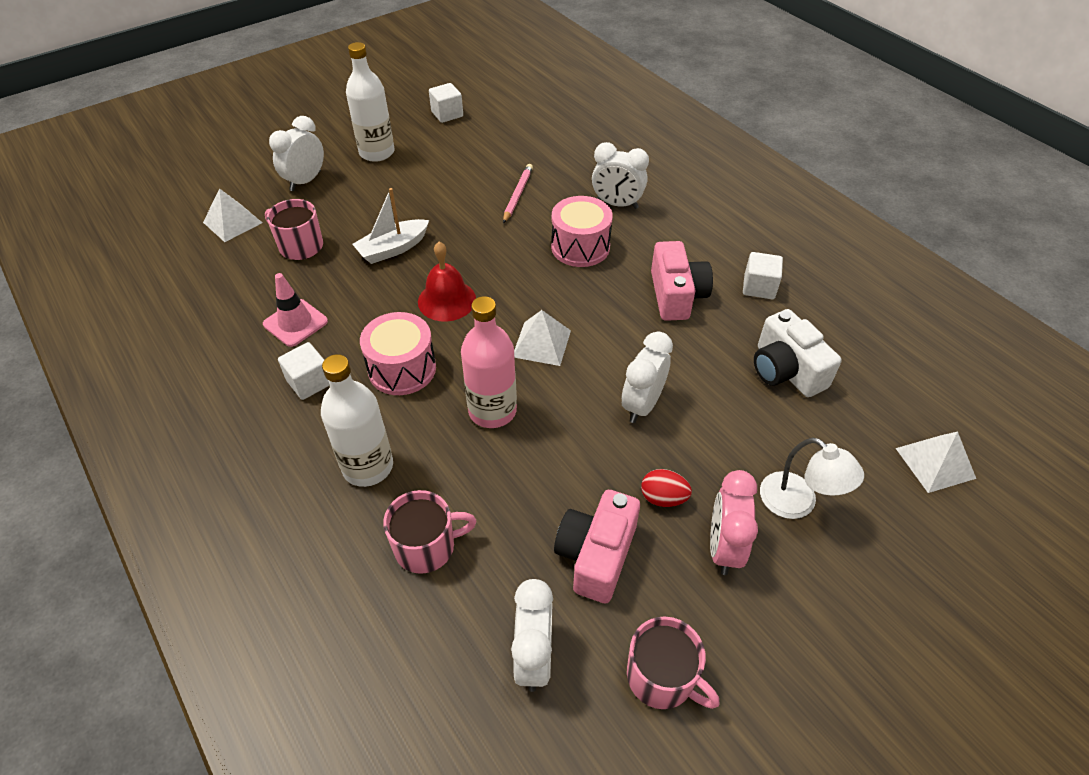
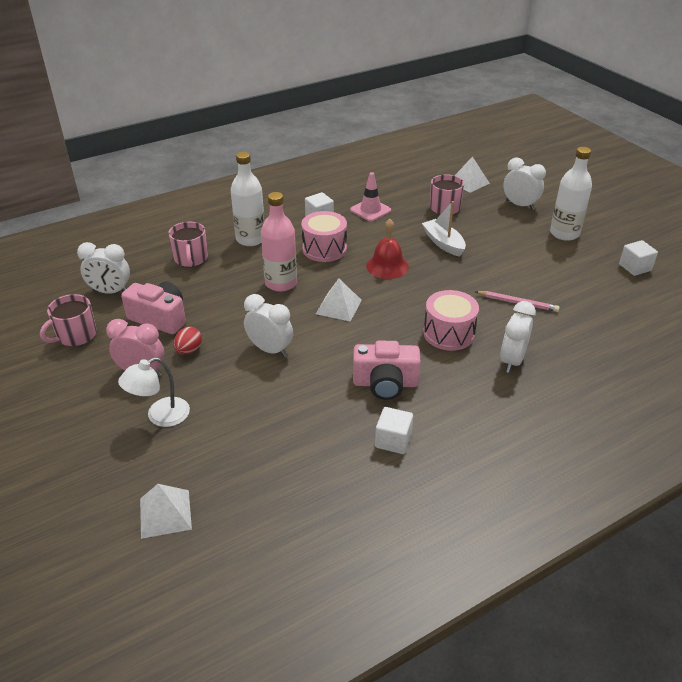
camera: 95 degrees right, 10 degrees down
(786, 370) = (287, 437): white camera -> none

